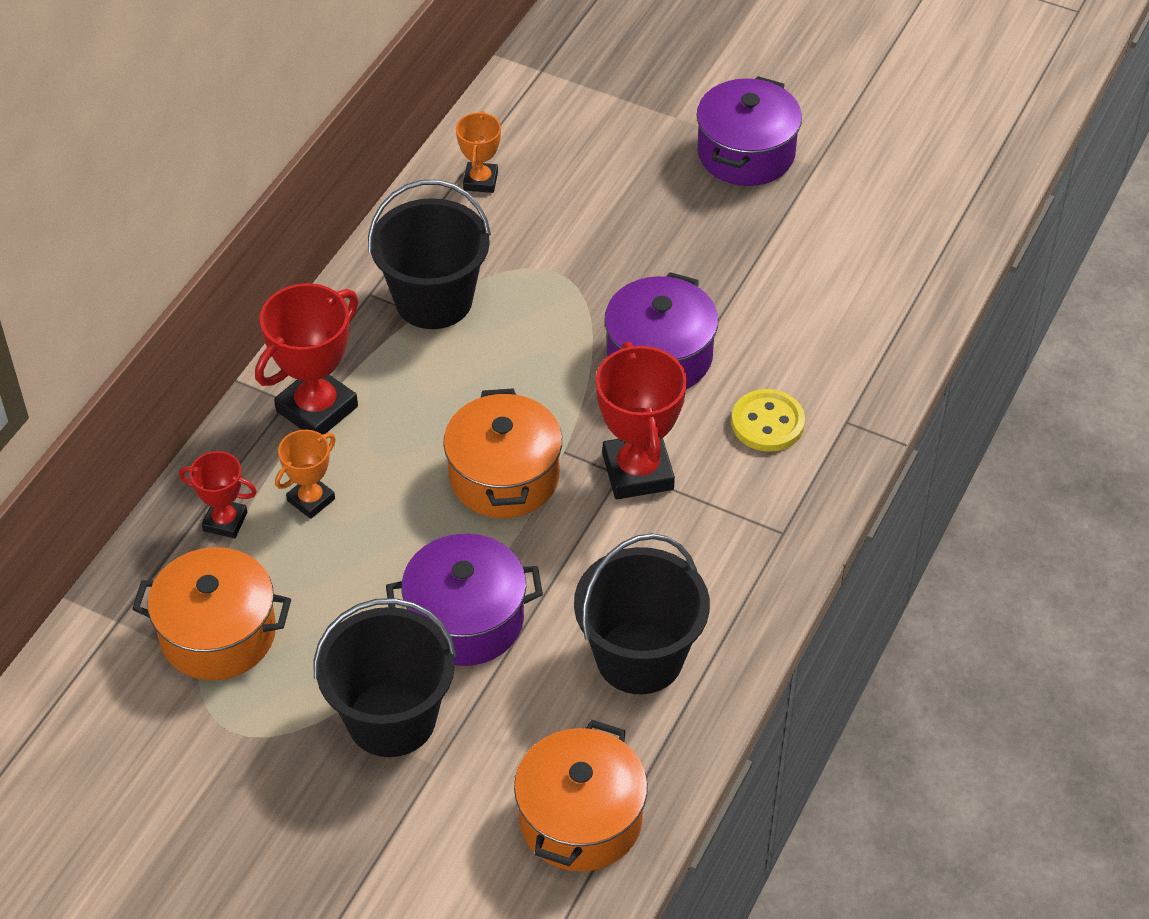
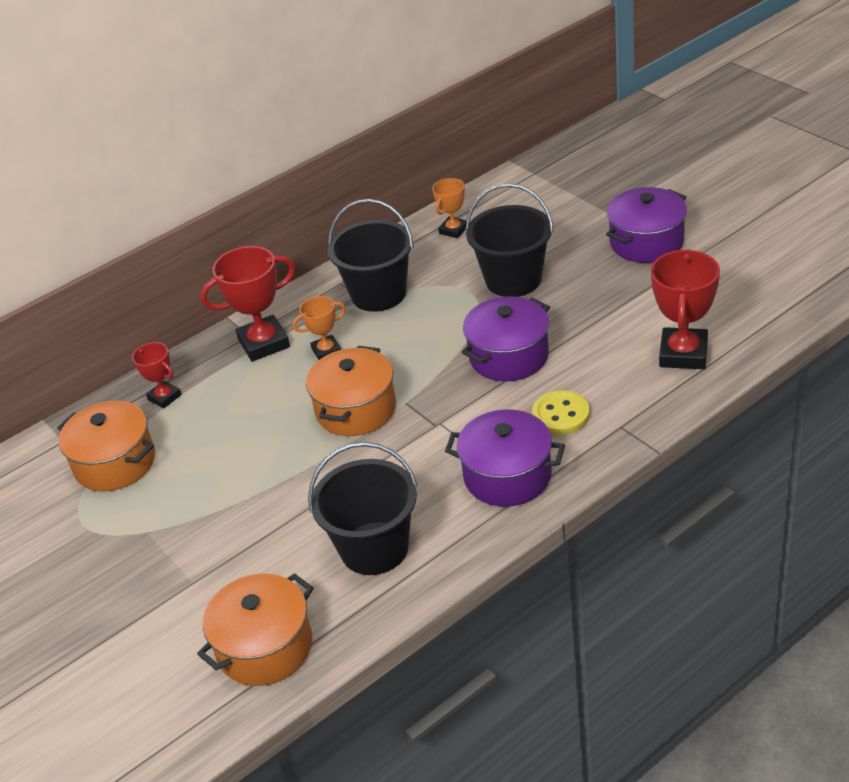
camera: 30 degrees right, 10 degrees down
(311, 500) = (224, 396): orange trophy -> orange trophy (326, 351)
(391, 718) = (184, 544): black bucket -> black bucket (513, 280)
(466, 620) = (273, 493): purple pot -> purple pot (507, 476)
(638, 472) = (448, 426): red trophy -> red trophy (683, 354)

